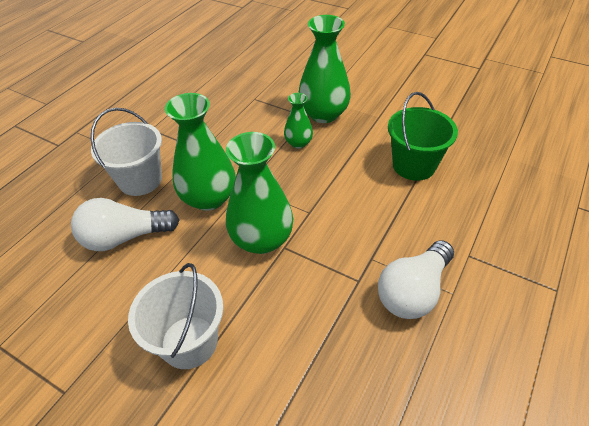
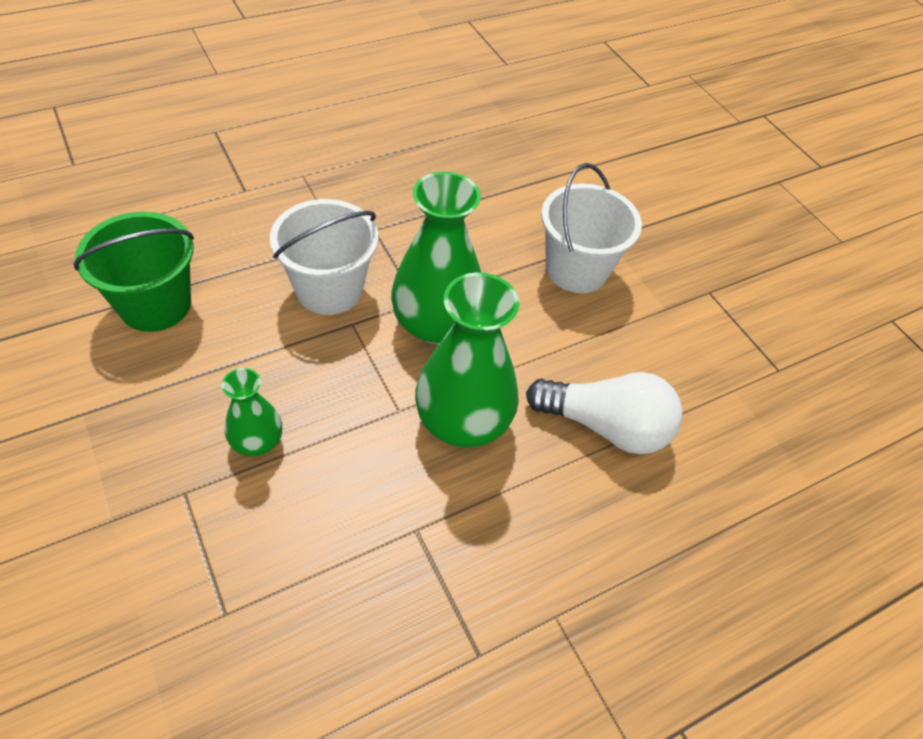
camera: 155 degrees left, 5 degrees up
(140, 180) = (549, 521): white bucket -> white bucket (329, 289)
(323, 114) = (153, 479): green vase -> none
(413, 291) = (334, 195): white light bulb -> none

